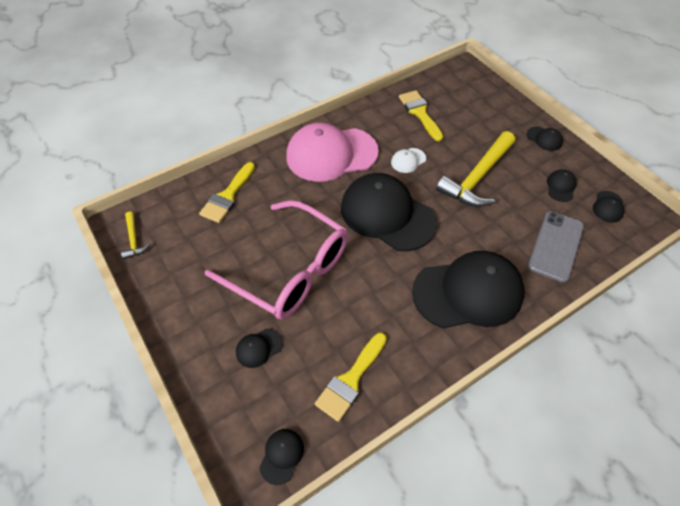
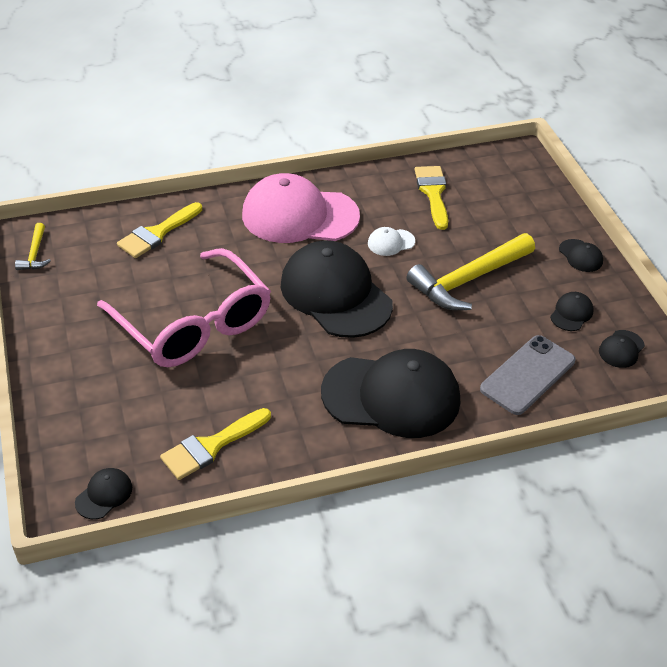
camera: 15 degrees right, 10 degrees down
(258, 348) = (124, 390): black cap -> none

